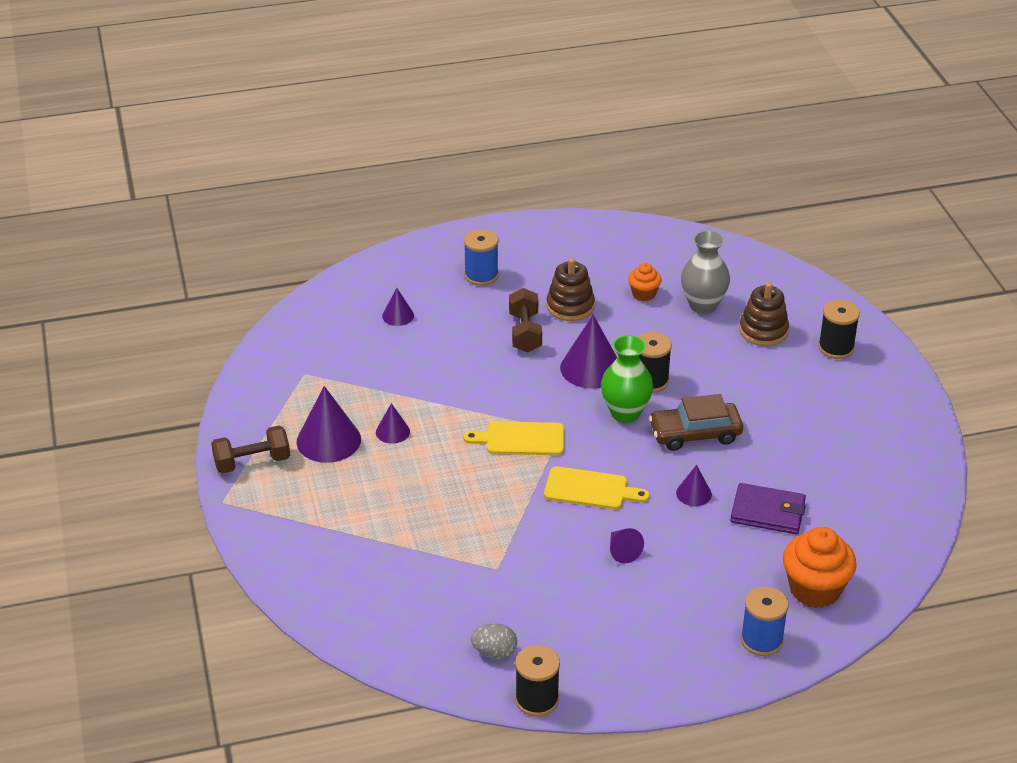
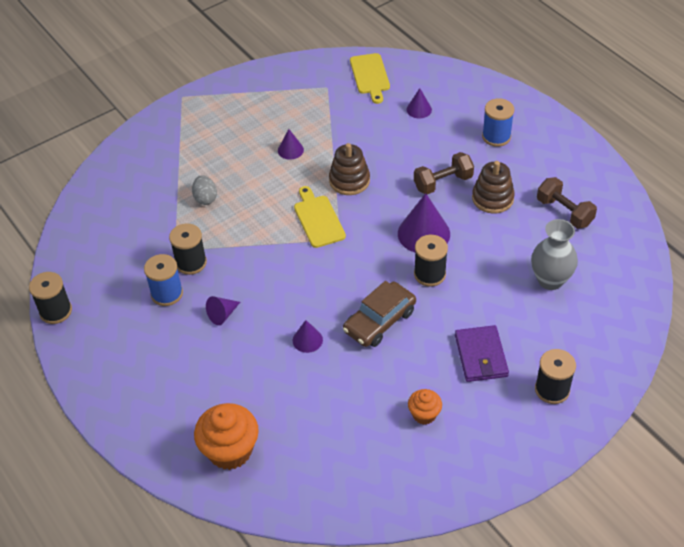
camera: 70 degrees right, 10 degrees up
(252, 462) = (225, 95): brown dumbbell -> brown dumbbell (564, 212)
(328, 440) = (265, 122): purple cone -> none
(494, 652) = (93, 274): grey egg -> grey egg (205, 198)
(526, 559) = (191, 263): none -> black spool
(590, 489) = (282, 275): yellow cutting board -> yellow cutting board (370, 76)
(625, 413) = (381, 270): green vase -> none
(643, 294) = (539, 238): orange cupcake -> orange cupcake (424, 414)
(695, 434) = (379, 321): brown car -> brown car turned 105 degrees counterclockwise
(761, 640) = (159, 429): blue spool -> blue spool (167, 293)
(763, 331) = (542, 331): brown stacking toy -> brown stacking toy (349, 181)
(768, 512) = (308, 395): purple wallet -> purple wallet (481, 356)

